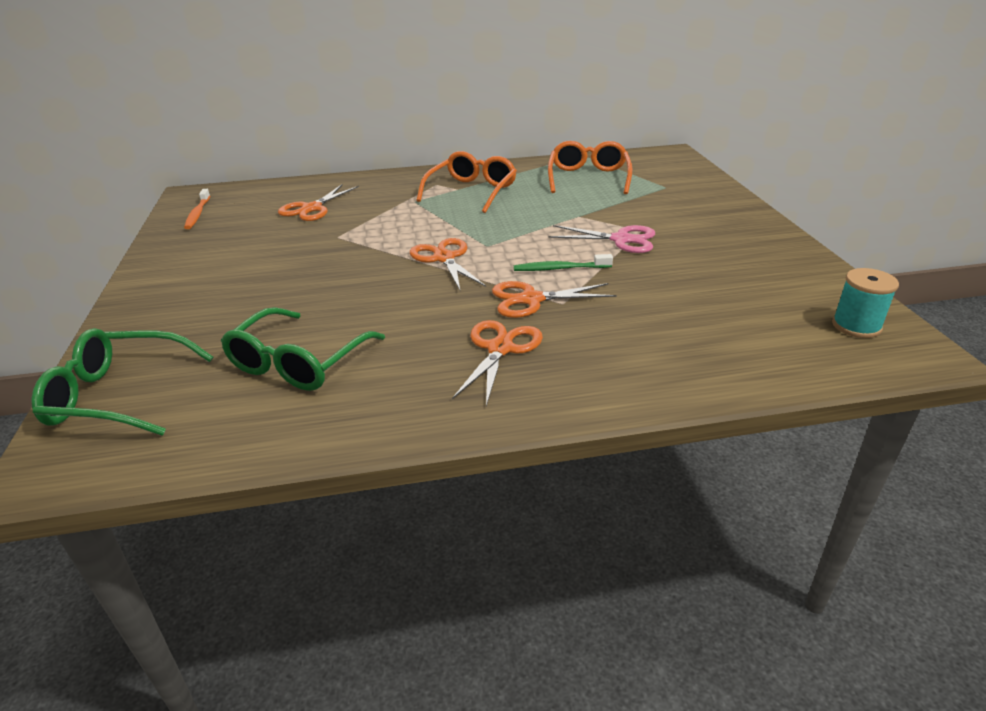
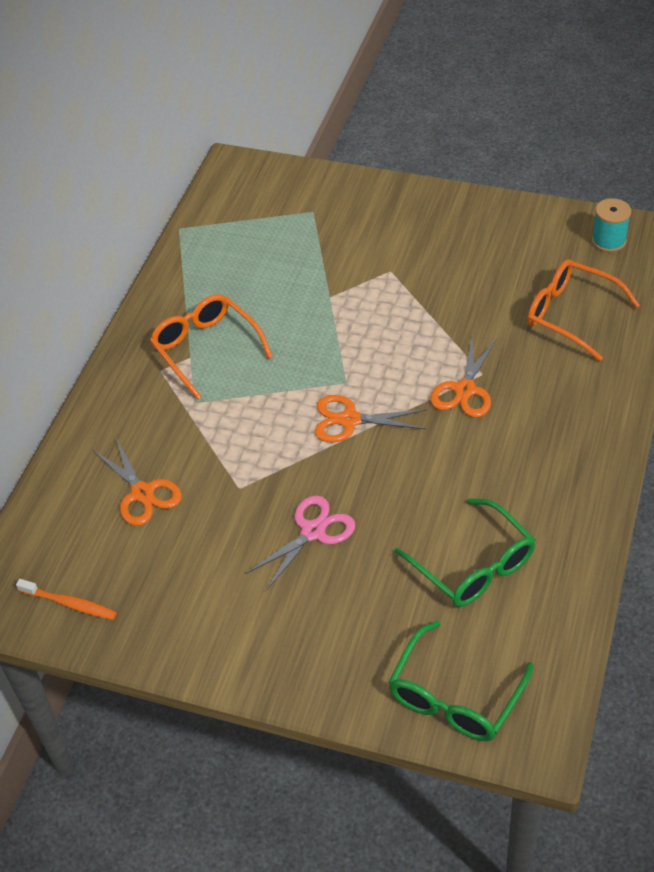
camera: 60 degrees left, 15 degrees up
(500, 349) = (526, 436): orange scissors -> none
(559, 268) = (424, 352): green toothbrush -> none
(588, 178) = (245, 251): orange glasses -> orange glasses (571, 315)
(621, 239) = (398, 292): pink scissors -> pink scissors (313, 532)

